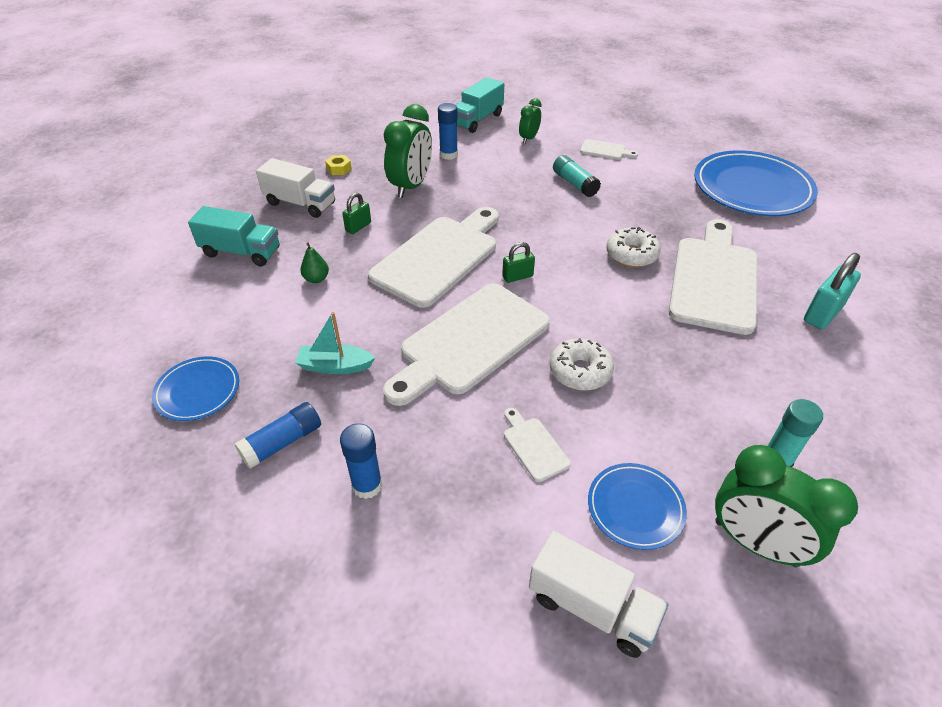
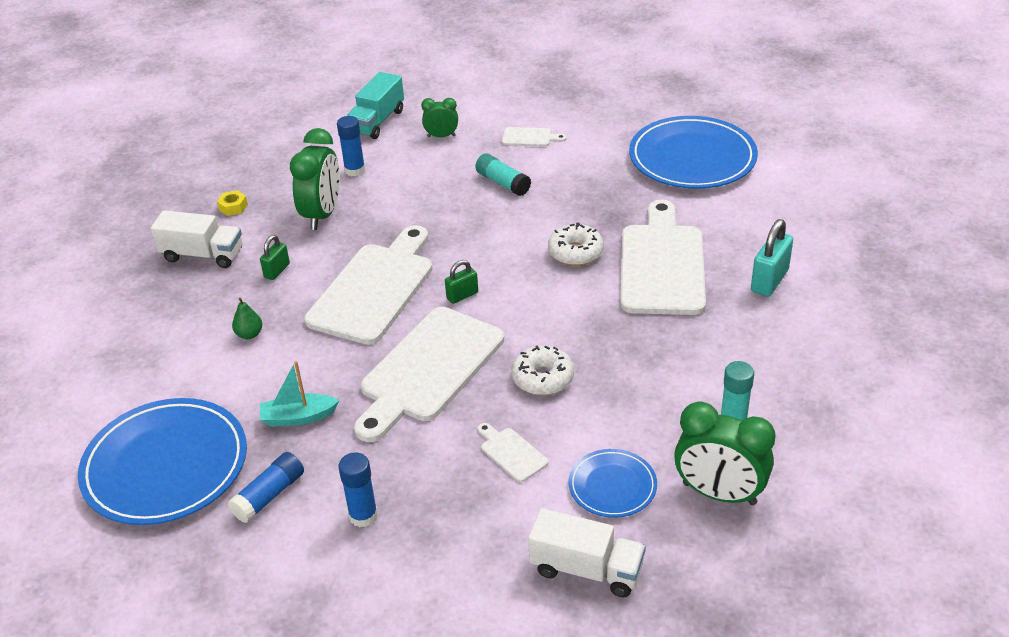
camera: 10 degrees left, 5 degrees down
(198, 391) = (165, 466): blue plate -> blue plate, size x1.94
(241, 252) = (156, 320): turquoise truck -> none
(529, 138) = (441, 136): green clock -> green clock turned 75 degrees clockwise

